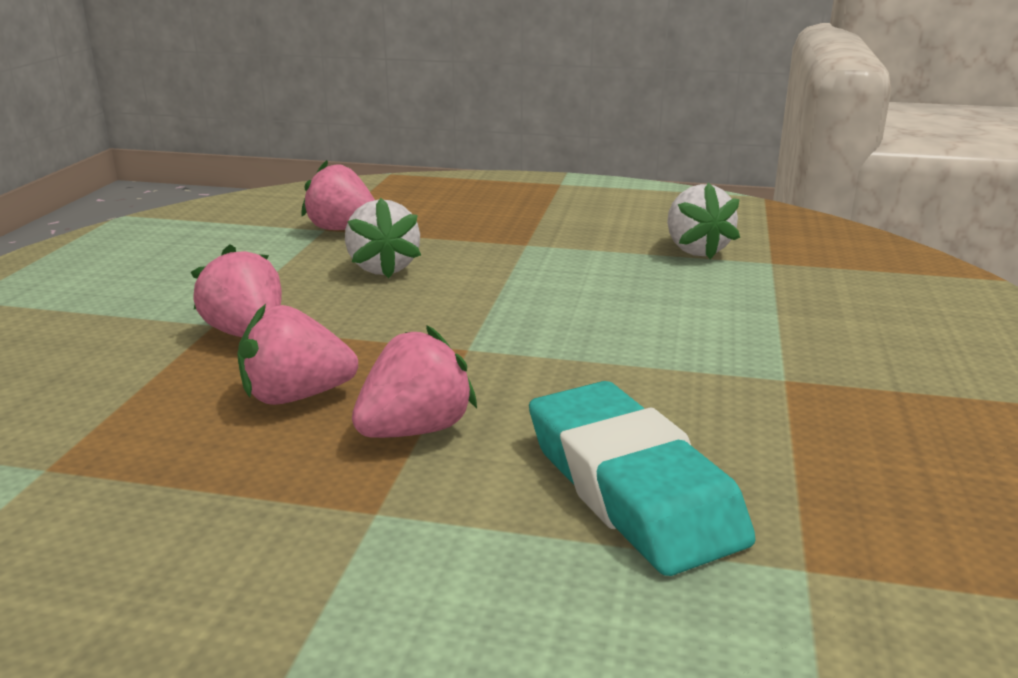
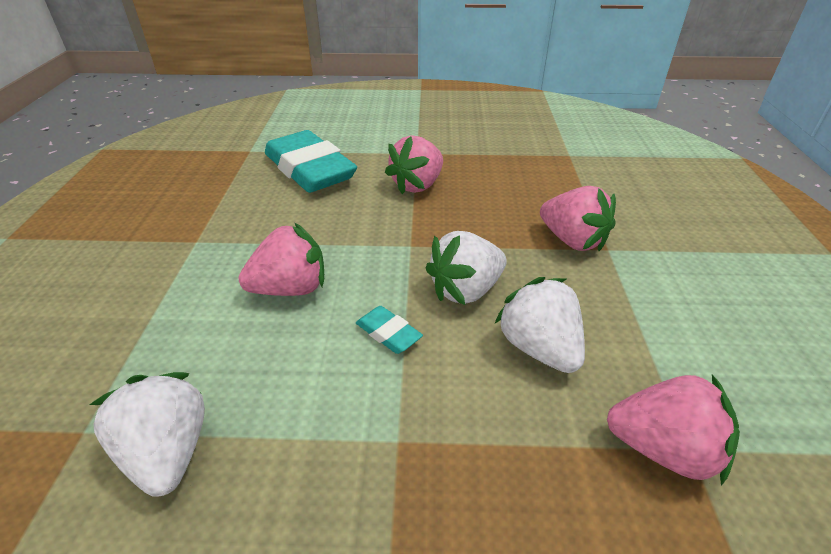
camera: 170 degrees right, 15 degrees up
(296, 396) = (493, 197): pink strawberry -> pink strawberry (291, 289)
(423, 304) = (465, 290): none -> white strawberry
(519, 285) = (388, 333): none -> turquoise eraser

